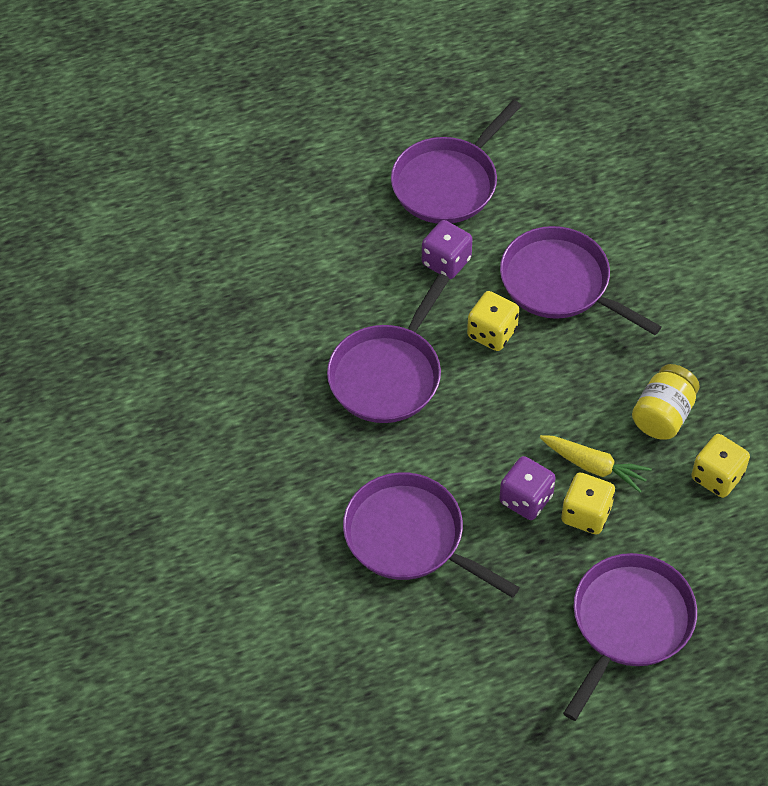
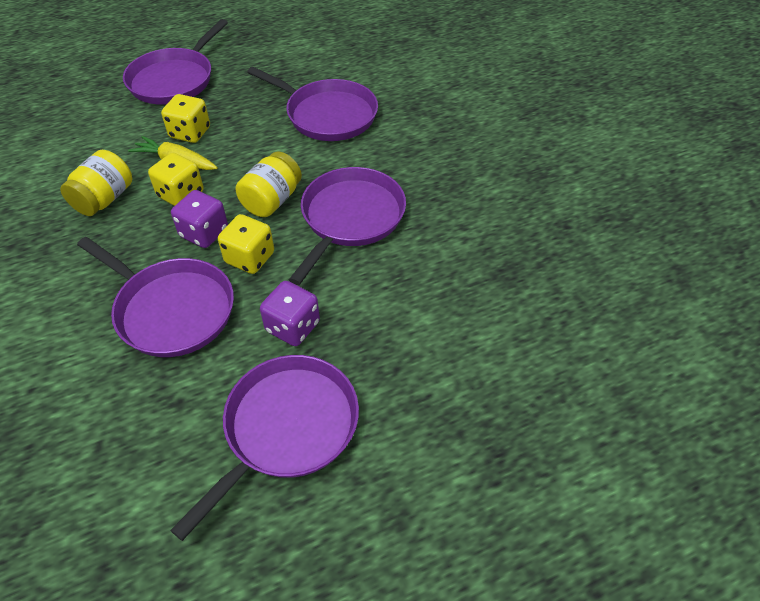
camera: 175 degrees right, 5 degrees down
(474, 402) = (272, 200): none -> yellow jar
(526, 499) = (236, 139): purple dice -> purple dice (204, 233)
(717, 477) = (76, 159): yellow dice -> yellow dice (181, 194)

